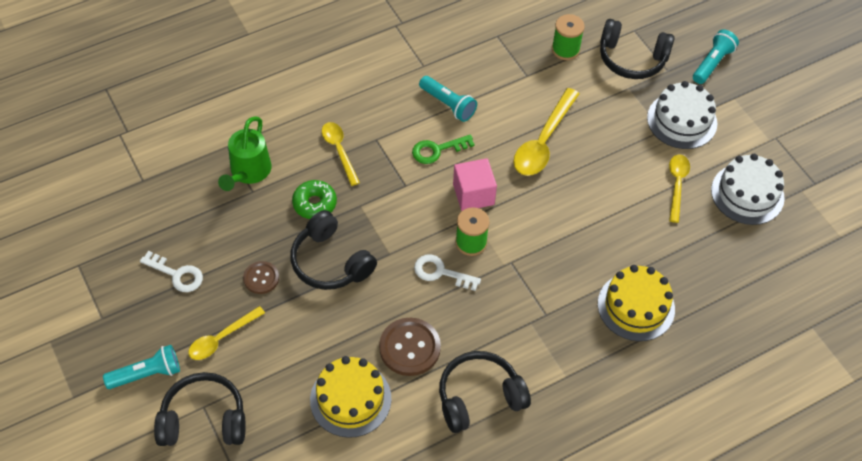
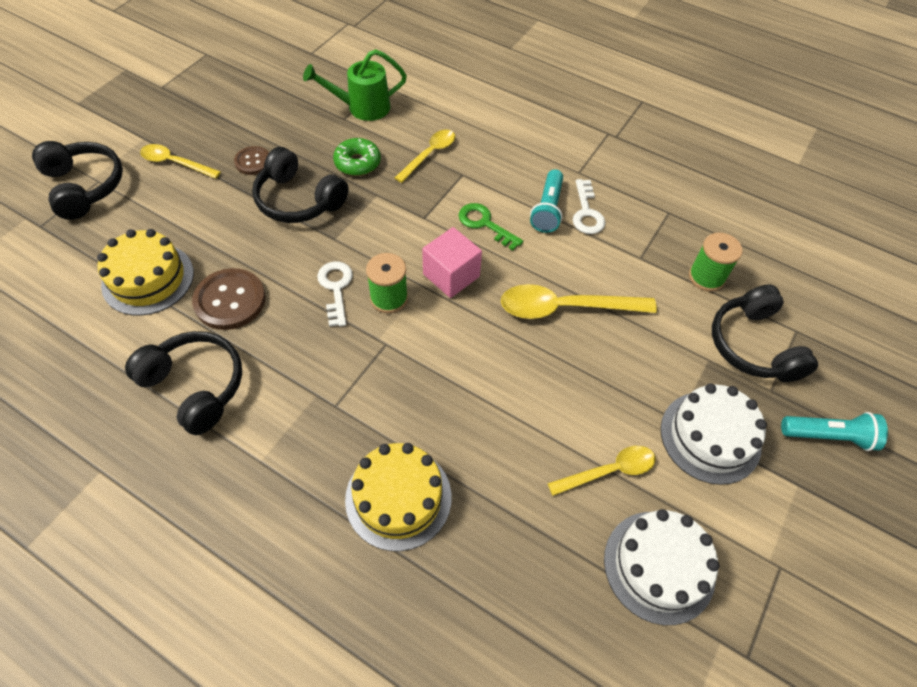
camera: 60 degrees right, 0 degrees up
(147, 374) = (117, 134): turquoise flashlight -> none
(177, 274) = (228, 110): white key -> white key (586, 212)
(330, 262) = (298, 200): black headphones -> black headphones turned 75 degrees counterclockwise

